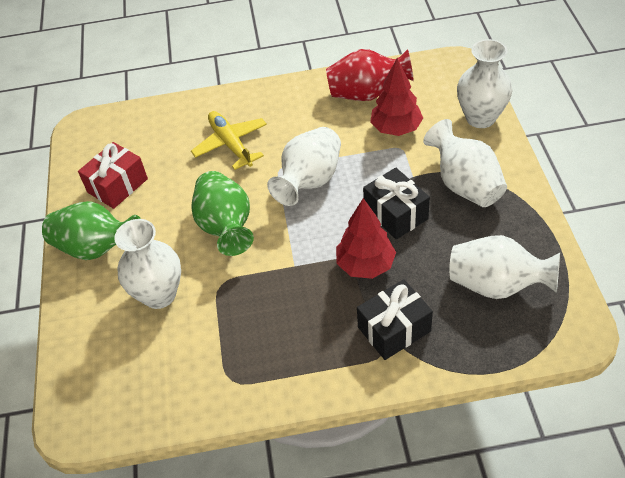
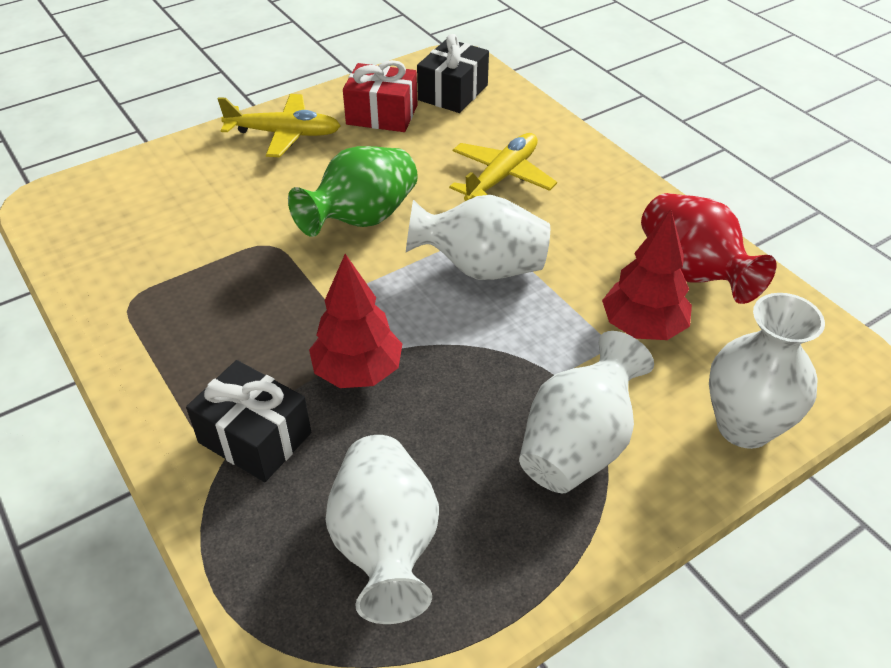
camera: 60 degrees right, 5 degrees down
(97, 248) = (284, 134): green vase -> yellow plane
(159, 294) = (236, 201): white vase -> none
(395, 214) = (470, 377): black gift -> black gift (453, 93)

